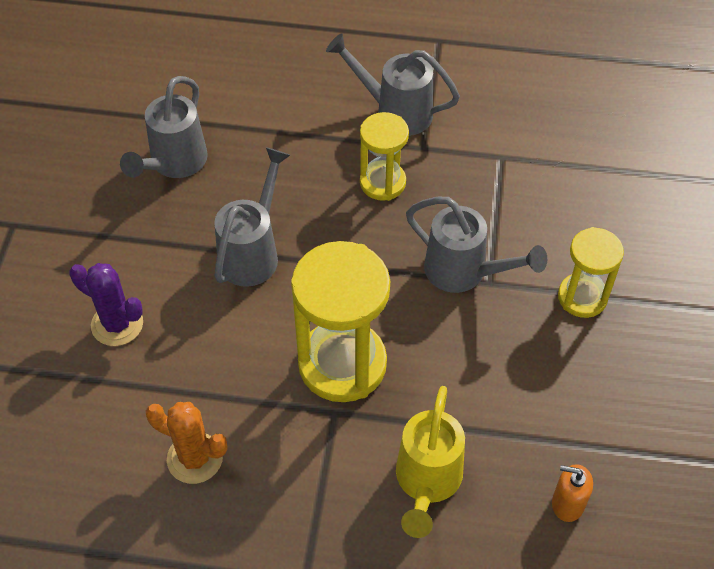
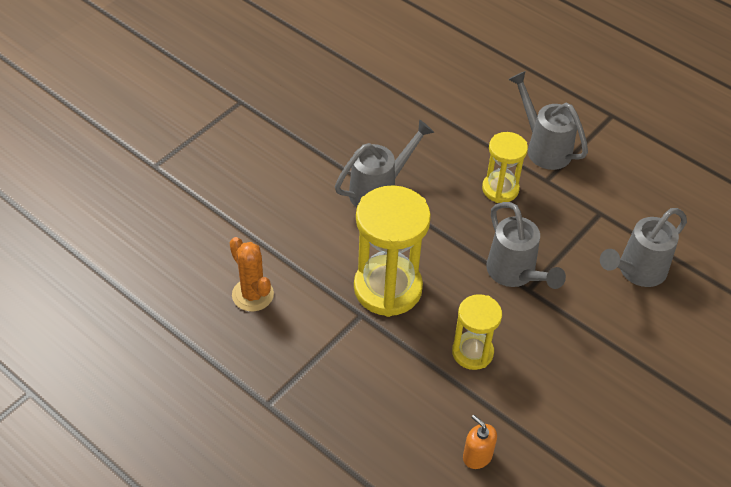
camera: 30 degrees right, 5 degrees down
(117, 324) = (262, 191): purple cactus -> none
(174, 164) = (367, 112): grey watering can -> grey watering can (636, 272)
(427, 483) = (390, 390): yellow watering can -> none
(582, 297) = (590, 333): yellow hourglass -> yellow hourglass (472, 352)

